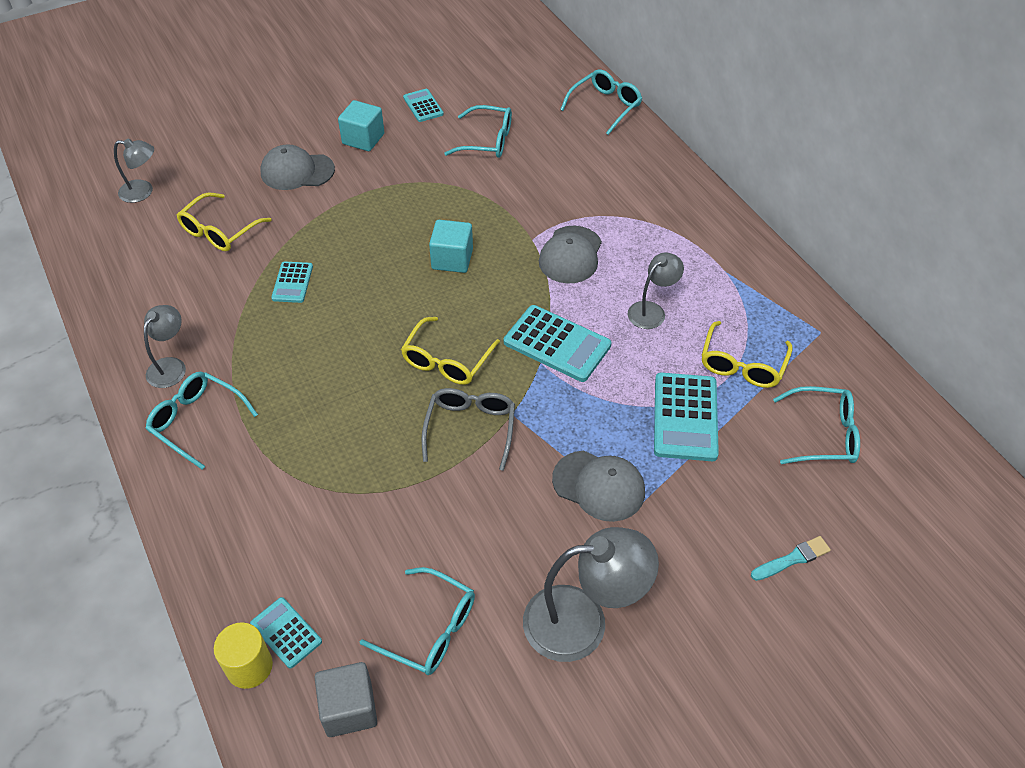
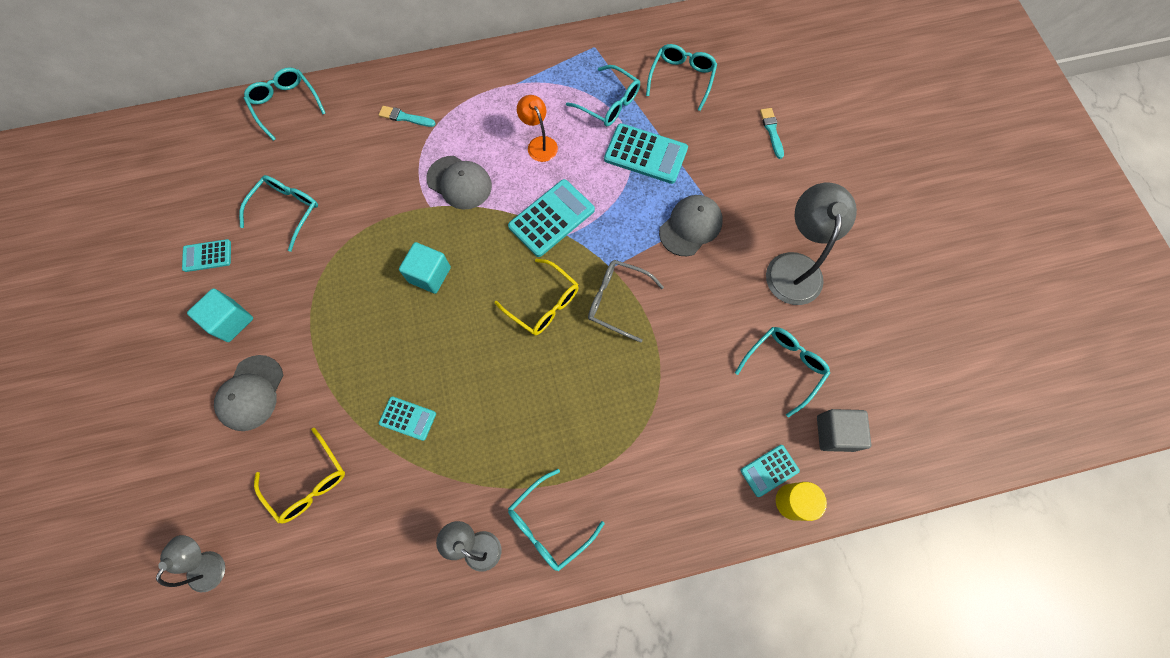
camera: 75 degrees left, 20 degrees up
(632, 192) = (405, 117): none -> turquoise brush
(652, 311) = (539, 144): grey lamp -> orange lamp
(742, 364) = (609, 104): yellow glasses -> turquoise glasses

